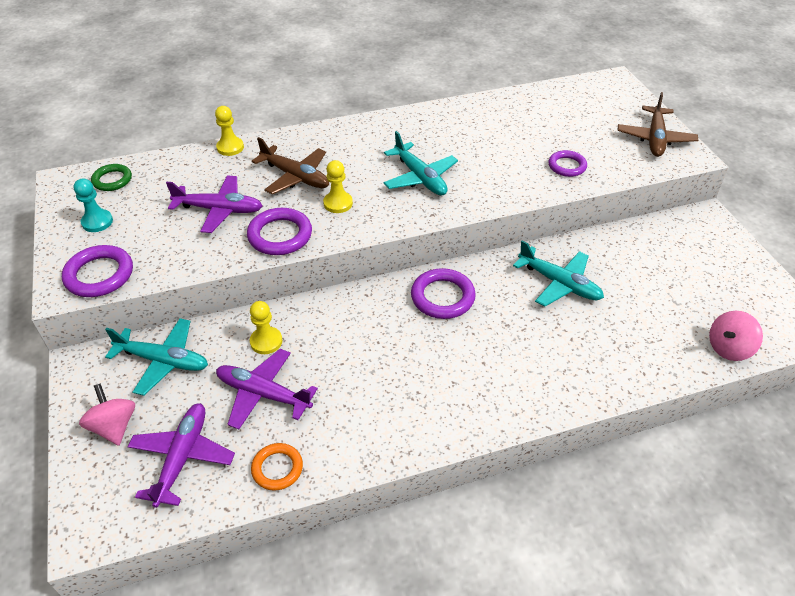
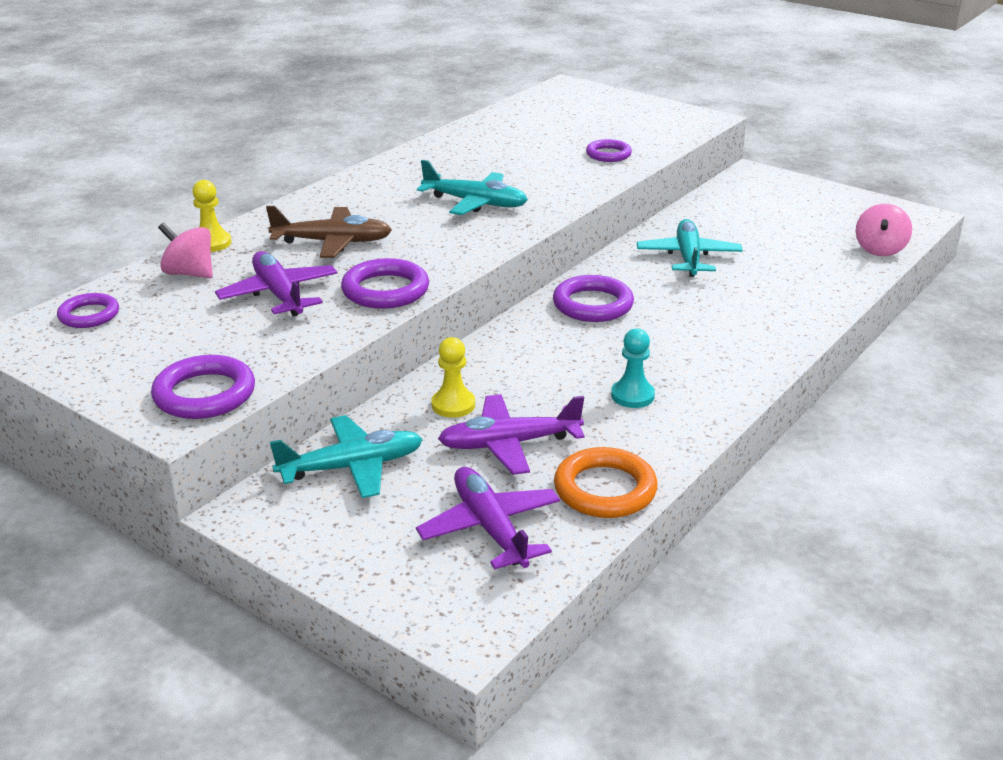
camera: 35 degrees left, 15 degrees down
(97, 222) = (127, 354): turquoise pawn -> turquoise pawn (632, 396)
(112, 180) = (89, 315): green ring -> purple ring
(114, 426) = (371, 542): pink spinning top -> pink spinning top (189, 273)
(219, 210) = (279, 294): purple plane -> purple plane turned 90 degrees counterclockwise
(277, 468) = (605, 489): orange ring -> orange ring, size x1.52
(338, 203) = (414, 247): yellow pawn -> none
(559, 283) = (688, 257): turquoise plane -> turquoise plane turned 90 degrees counterclockwise
(655, 138) = (660, 115): brown plane -> none

